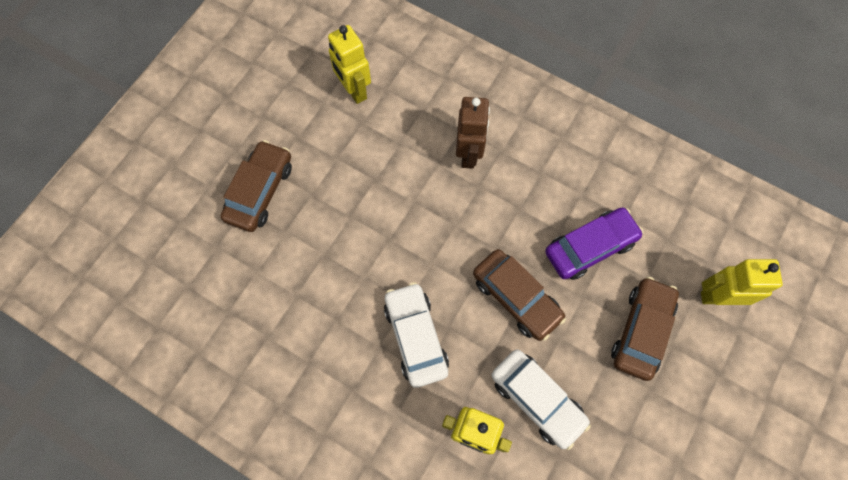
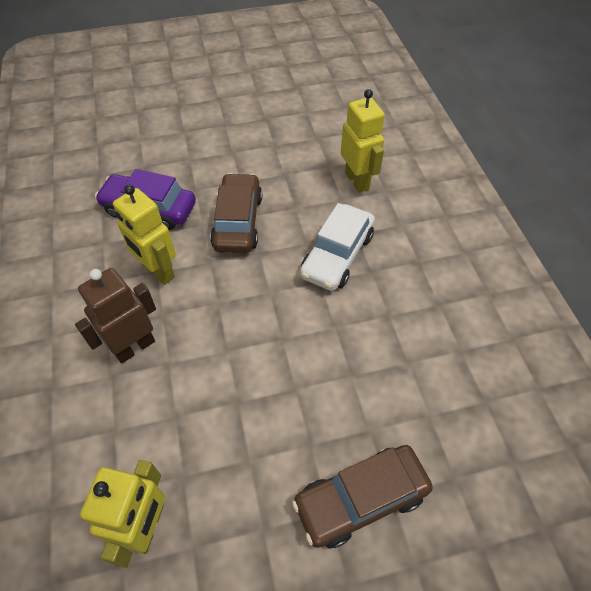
camera: 135 degrees left, 15 degrees down
(537, 400) = (296, 166): white car -> none
(641, 331) = (188, 149): brown car -> none
(717, 297) = (122, 130): yellow robot -> yellow robot (158, 271)

